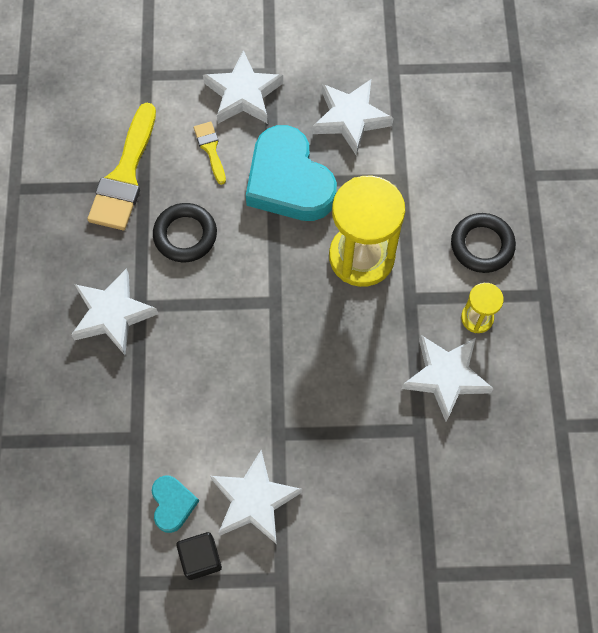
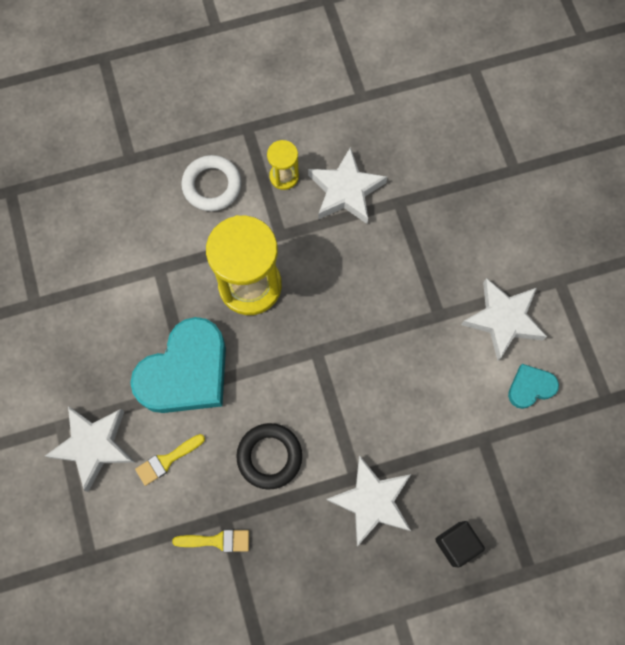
camera: 105 degrees left, 5 degrees up
(125, 175) = (217, 541): yellow brush -> yellow brush, size x0.50
(200, 558) = (566, 350): black cube -> black cube (456, 544)
(350, 118) = (101, 331): white star -> none
(482, 245) = (212, 185): black ring -> white ring

